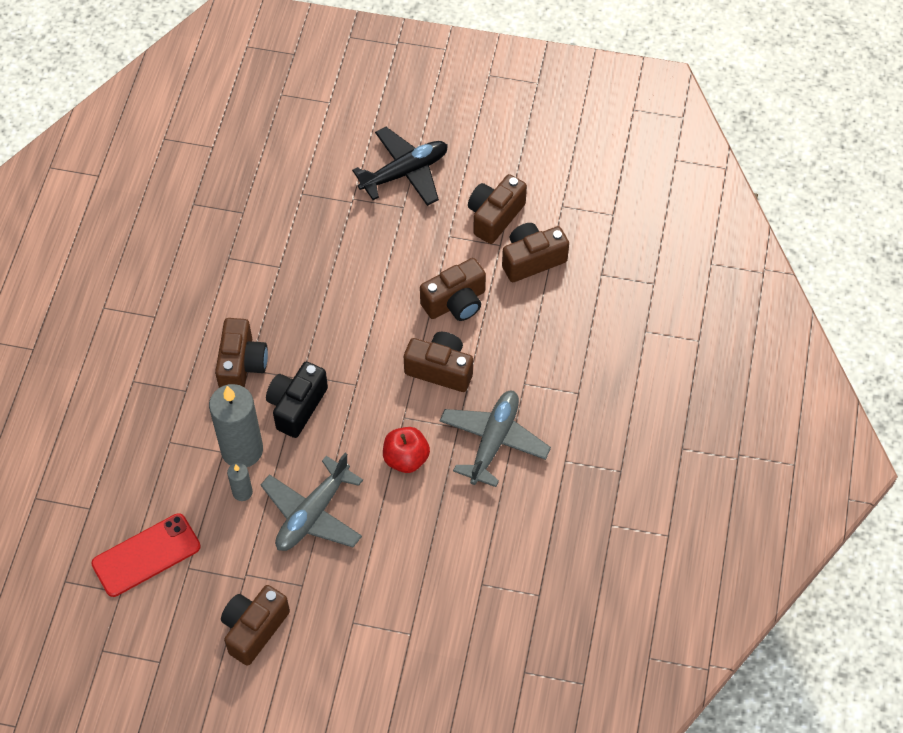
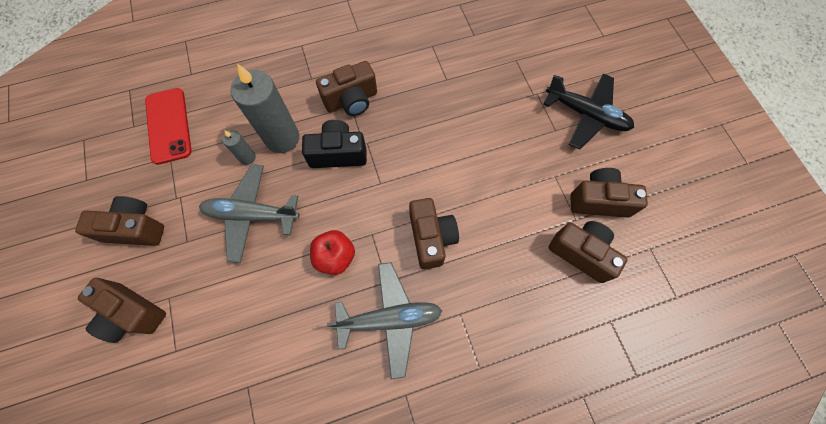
camera: 60 degrees right, 10 degrees up
(146, 555) = (168, 126): red phone -> red phone turned 45 degrees clockwise
(455, 302) = (499, 215): brown camera -> brown camera (132, 313)

